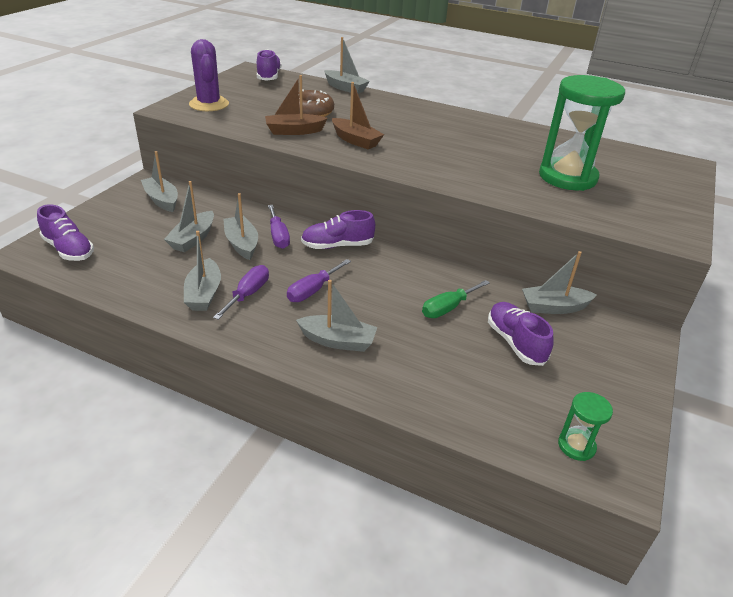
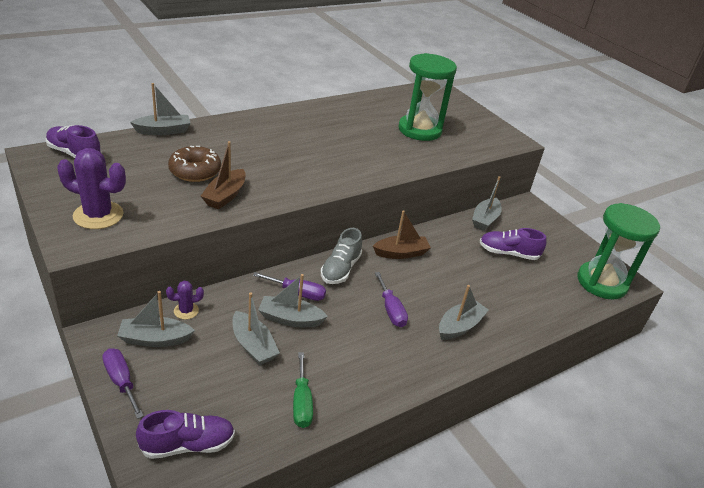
camera: 60 degrees left, 0 degrees up
(203, 200) = (186, 311): none -> purple cactus
(204, 294) = (348, 372): grey boat -> none
(248, 294) = (369, 347): purple screwdriver -> purple screwdriver (121, 381)
(337, 245) = (340, 269): purple shoe -> grey shoe
(356, 140) = (278, 176): brown boat -> brown boat (401, 253)
(448, 308) = (457, 259): green screwdriver -> green screwdriver (301, 402)
(576, 446) = (601, 282): green hourglass -> green hourglass, size x2.20

